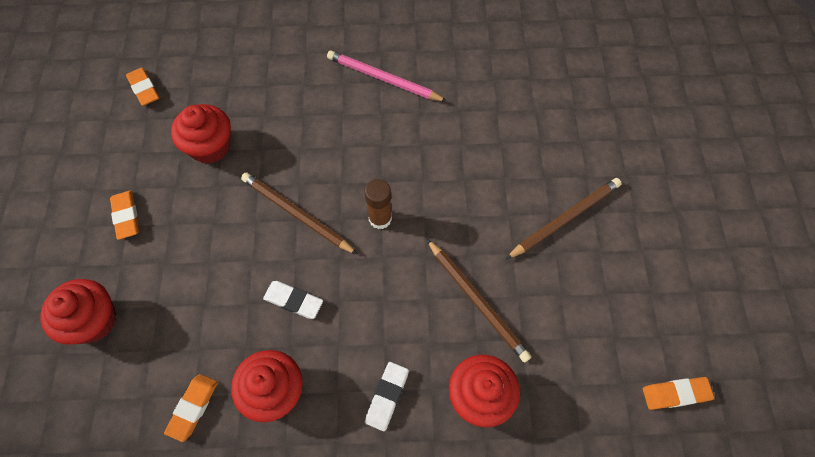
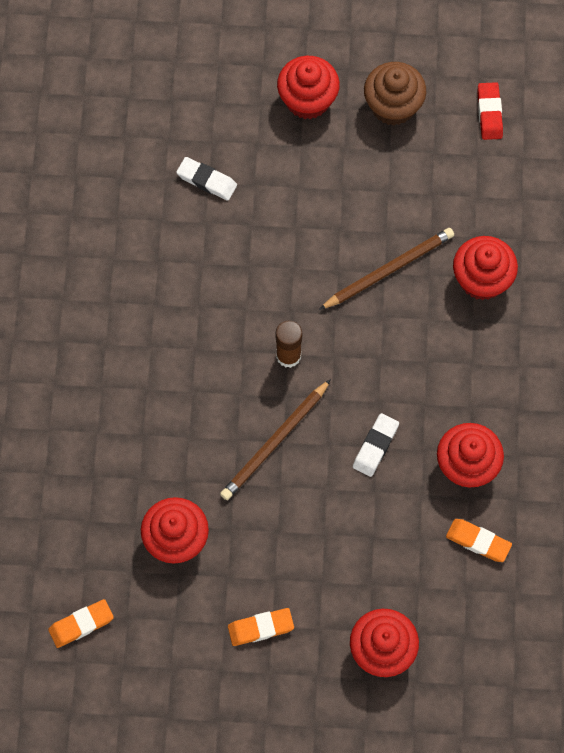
camera: 85 degrees left, 5 degrees up
(383, 79) = (101, 340): pink pencil -> none
(387, 396) = (478, 362): white eraser -> white eraser (206, 181)
(565, 218) = (305, 173): brown pencil -> none
(642, 215) = (307, 100): none -> red cupcake
(657, 293) = (393, 106): none -> brown cupcake
(675, 393) = (489, 113): orange eraser -> red eraser

